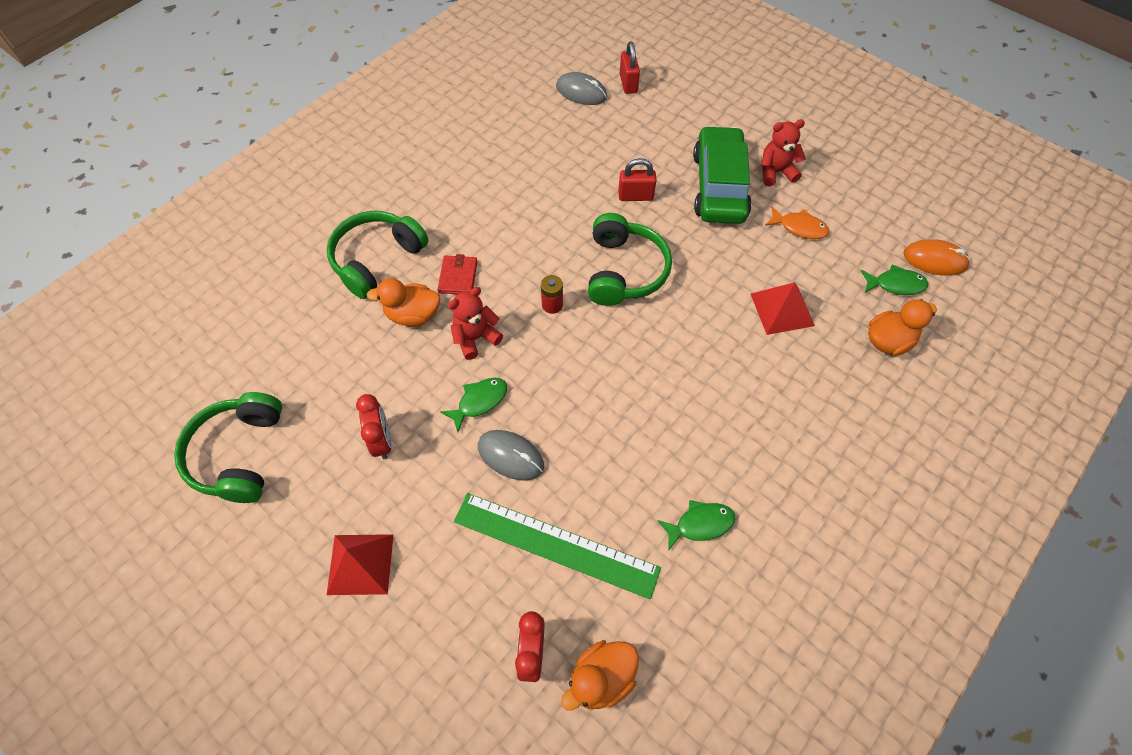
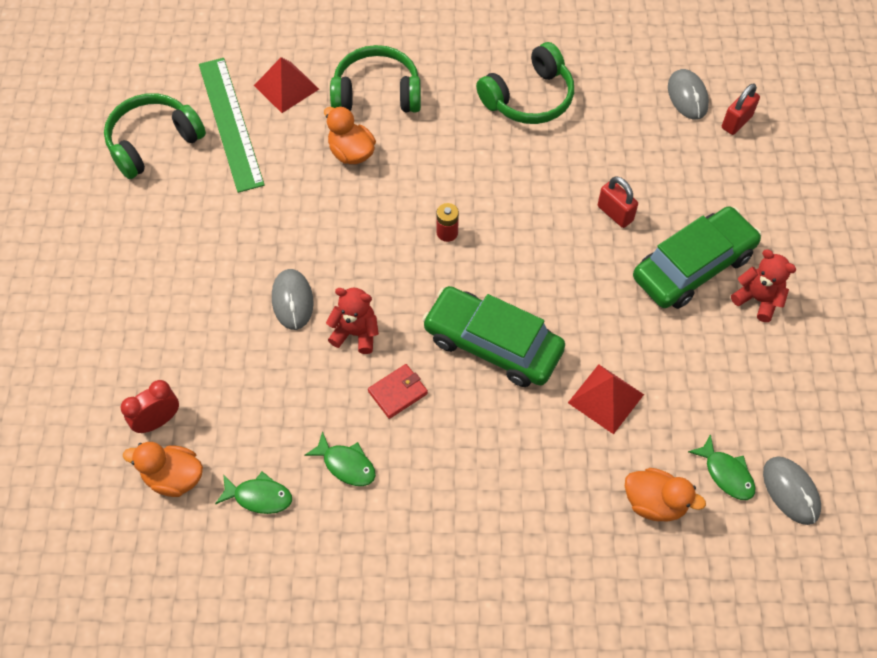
camera: 50 degrees right, 0 degrees up
(360, 564) = (137, 272): red pyramid -> red pyramid (286, 87)
(382, 441) = (234, 214): red clock -> none
(458, 277) = (412, 154): red wallet -> red wallet (398, 392)
(475, 338) = (369, 206): red teddy bear -> red teddy bear (355, 333)
(479, 402) = (318, 248): green fish -> green fish (259, 496)
(555, 544) = (248, 379): green ruler -> green ruler (230, 123)
(624, 271) = (529, 258): green headphones -> green headphones (529, 98)
(677, 345) = (492, 344): none -> green car
(799, 227) = (712, 357): orange fish -> none
(935, 260) = (791, 491): orange mouse -> grey mouse

